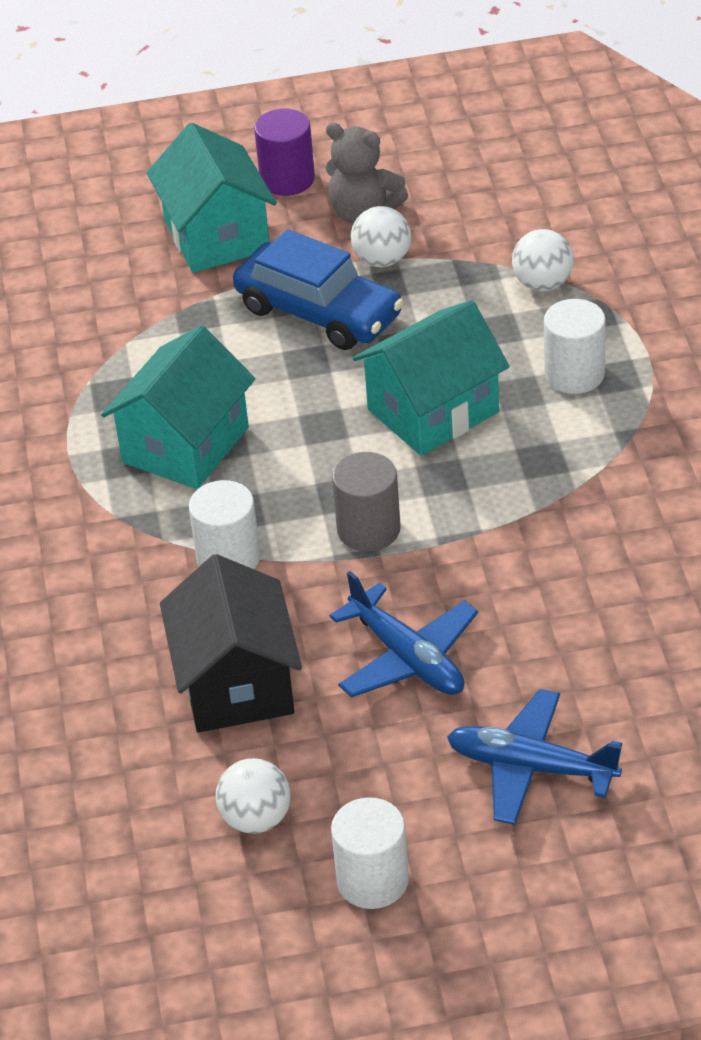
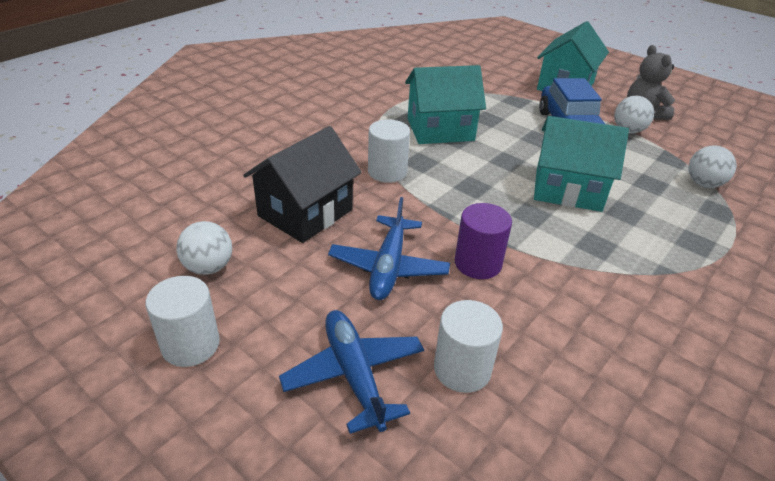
camera: 45 degrees right, 5 degrees down
(287, 179) = (624, 88): purple cylinder -> purple cylinder (478, 263)
(368, 529) = (462, 206): grey cylinder -> none
(574, 374) = (670, 226): white cylinder -> white cylinder (462, 369)

